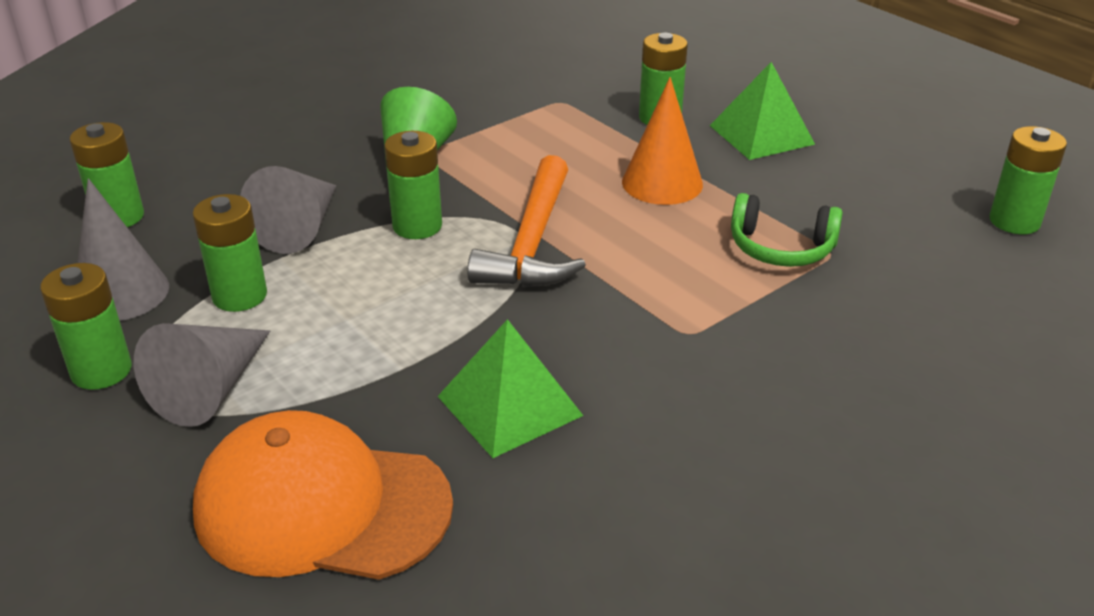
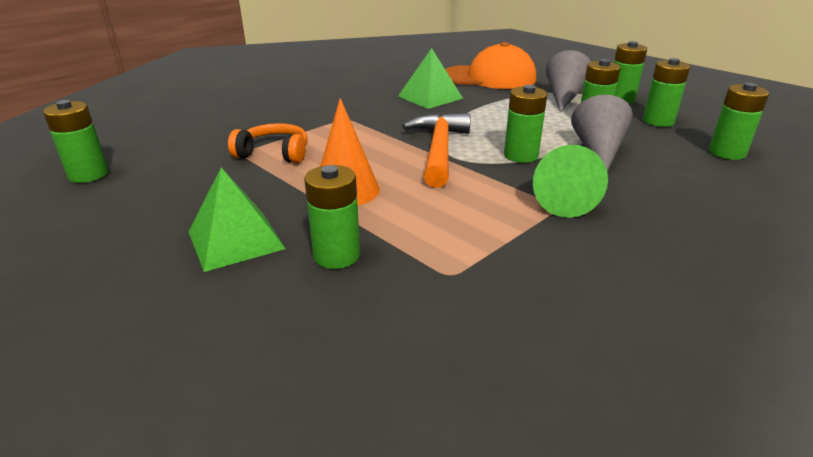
camera: 175 degrees right, 5 degrees down
(121, 293) = (658, 121): grey cone -> green battery
(781, 248) = (274, 153): green headphones -> orange headphones

